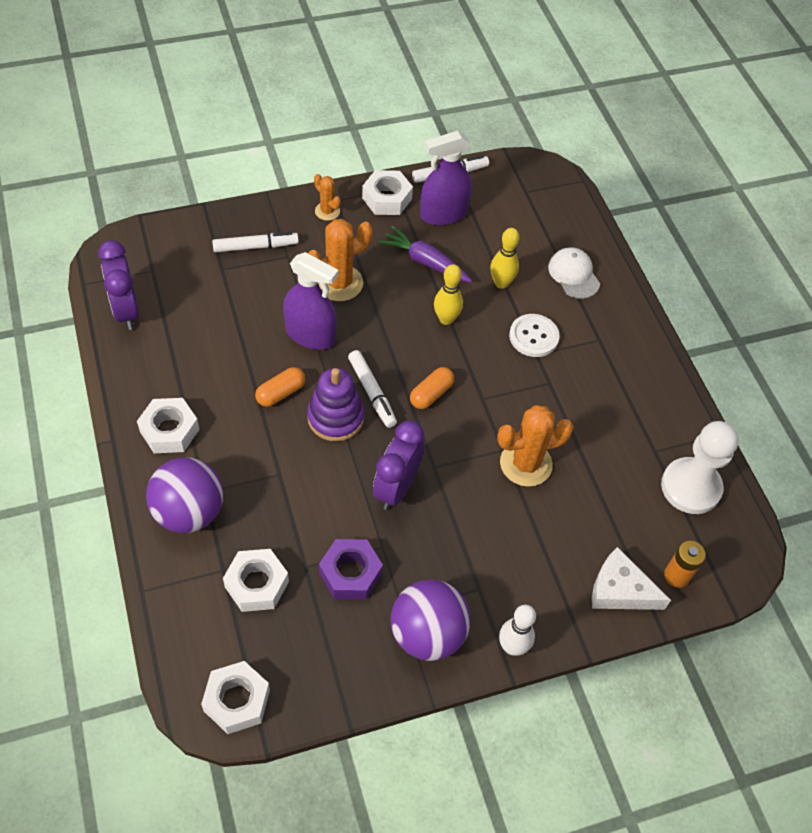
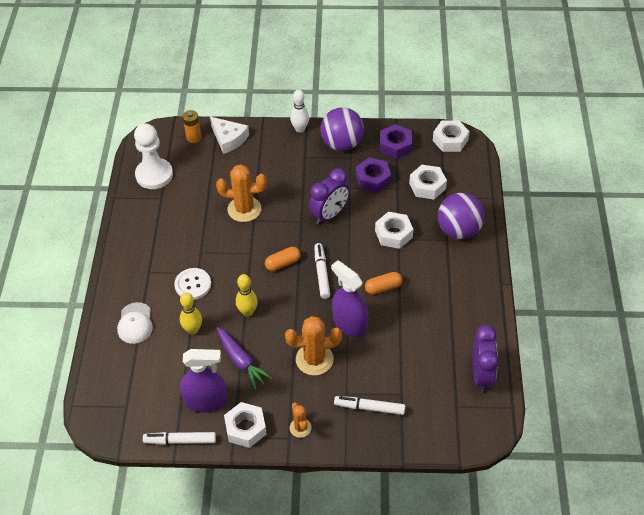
camera: 155 degrees left, 5 degrees down
(169, 430) = (463, 281): white nut -> white nut (393, 234)
(333, 658) = (395, 145): none -> purple nut
(335, 418) = (352, 263): purple stacking toy -> none

